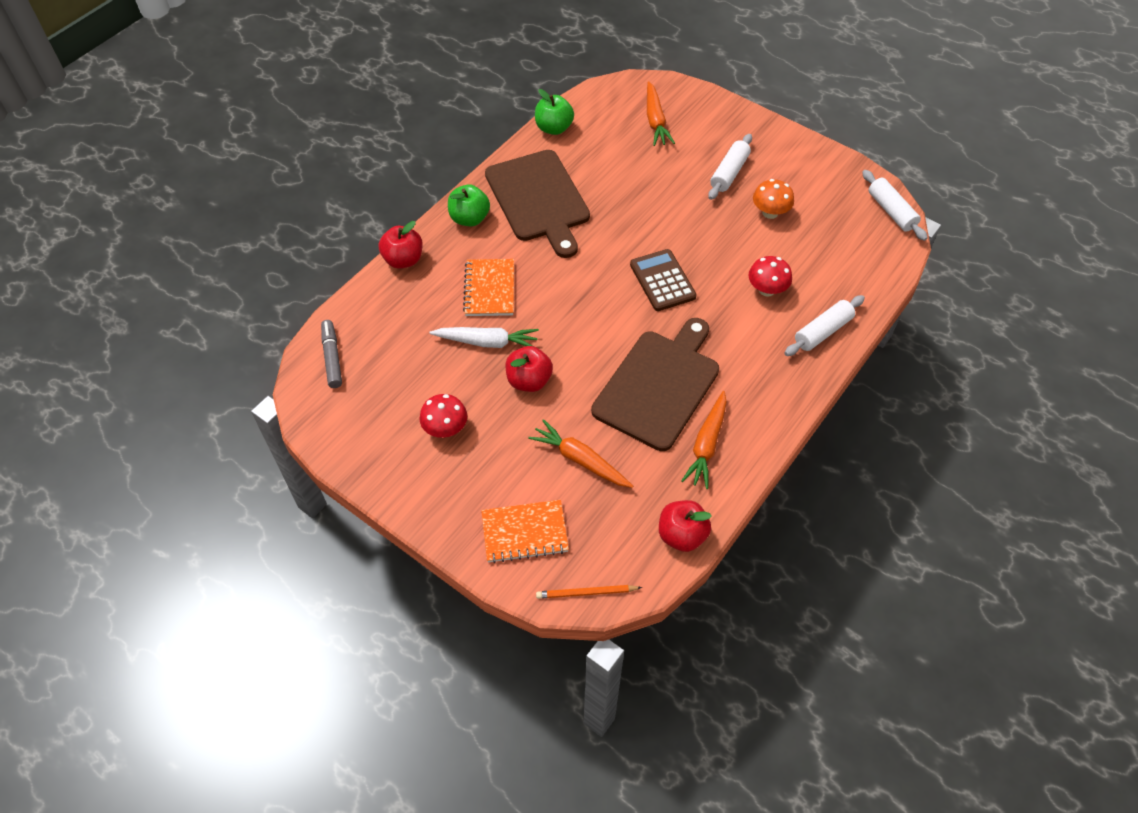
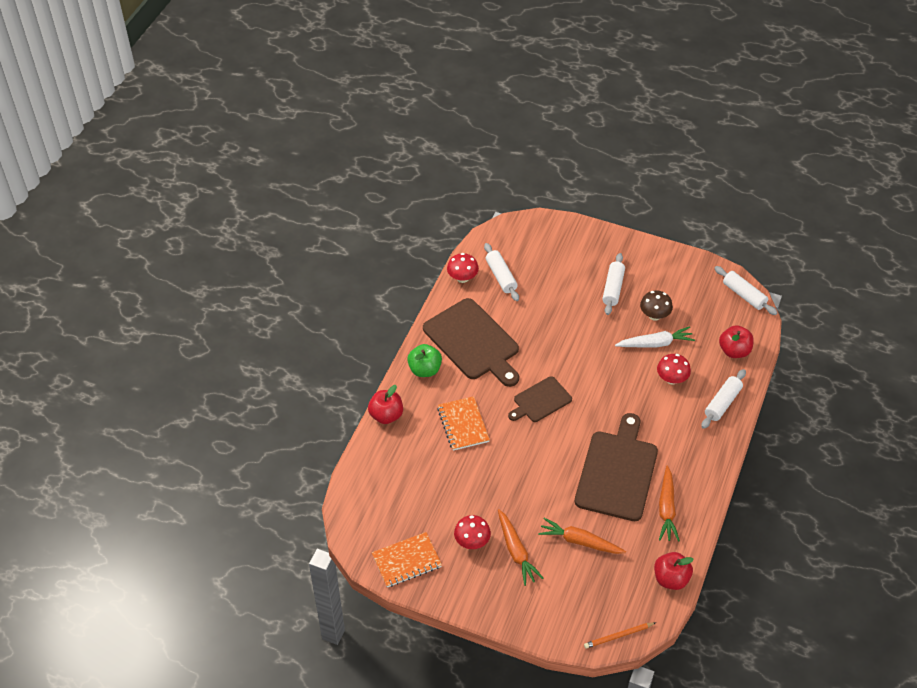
camera: 15 degrees left, 5 degrees down
(332, 357) = (363, 507): grey marker -> none
(487, 342) = (477, 467): white carrot -> white carrot (655, 343)
(524, 533) = (559, 604): orange notebook -> orange notebook (407, 561)
(529, 380) = (520, 490): red apple -> red apple (734, 351)
(554, 128) = (462, 278): green apple -> red mushroom
(594, 281) = (540, 400): none -> brown cutting board
(599, 135) = (501, 276): none -> white rolling pin
(655, 120) = (540, 255): orange carrot -> orange carrot (516, 551)
(662, 281) = (592, 389): brown calculator -> none
(770, 212) = (654, 315): orange mushroom -> brown mushroom

